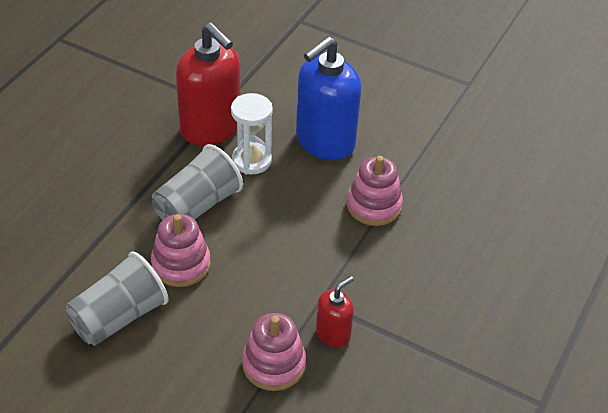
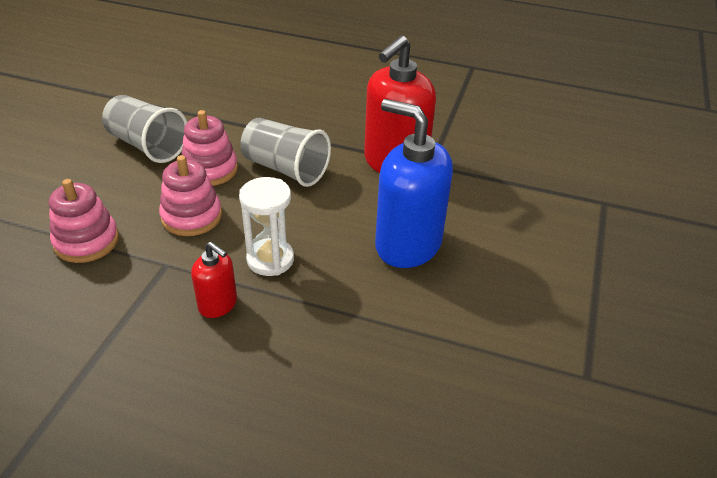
camera: 80 degrees right, 5 degrees down
(251, 160) = (358, 195): white hourglass -> white hourglass (270, 259)
(333, 333) = (122, 279): red soap dispenser -> red soap dispenser (218, 304)
(374, 205) = (316, 295): pink stacking toy -> pink stacking toy (191, 216)

